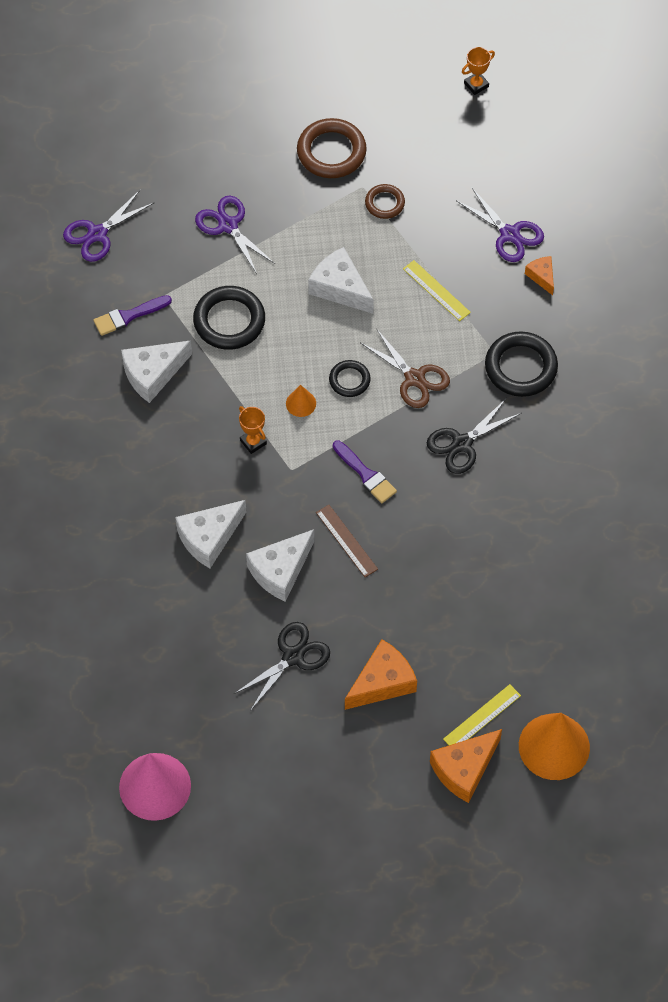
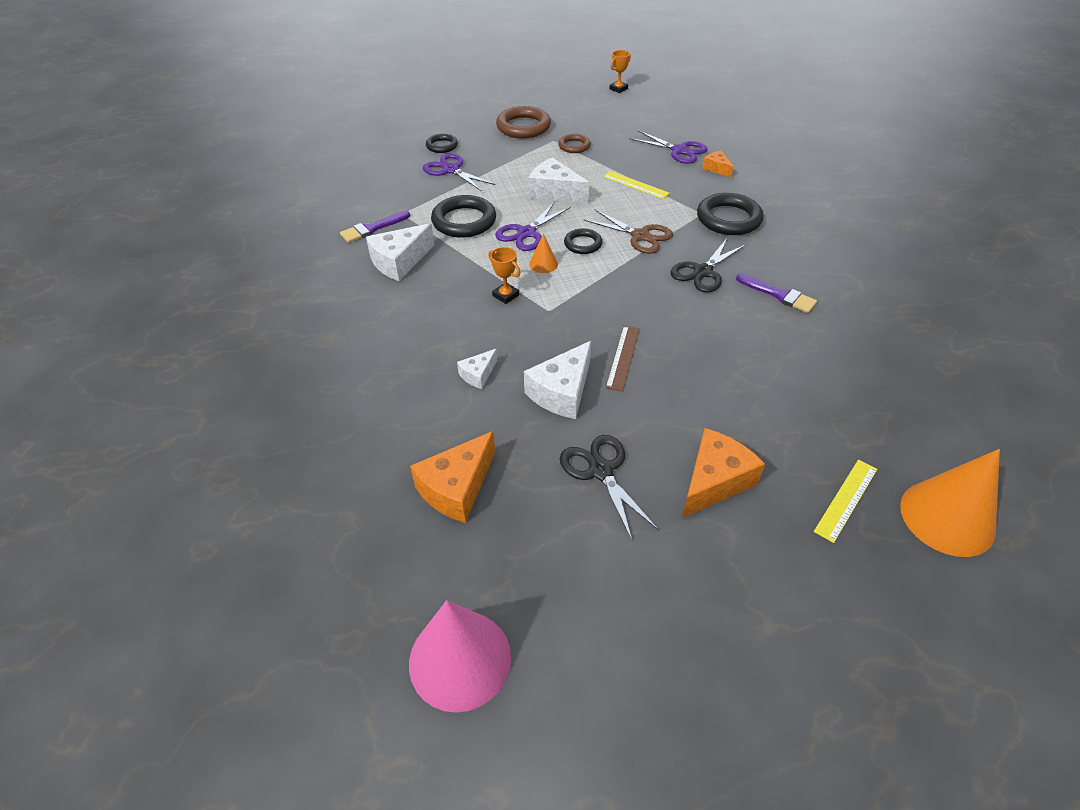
camera: 10 degrees left, 15 degrees down
(97, 234) = (340, 185): purple scissors -> purple scissors (527, 233)
(209, 538) = (478, 375): white cheese -> white cheese, size x0.55
(224, 175) = (442, 146): none -> black ring
(293, 656) = (601, 471): black scissors -> black scissors turned 60 degrees counterclockwise
(346, 541) = (623, 357): brown ruler -> brown ruler turned 60 degrees clockwise
(366, 474) = (622, 304): purple brush -> purple brush (779, 295)
(464, 769) = (857, 563): orange cheese -> orange cheese (457, 488)

